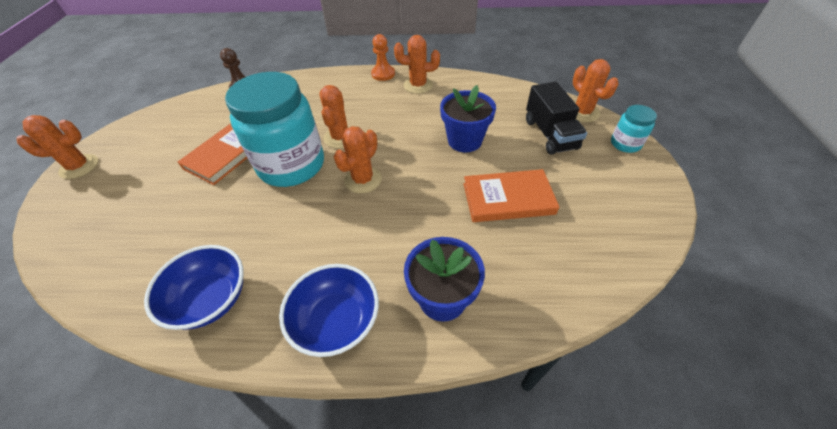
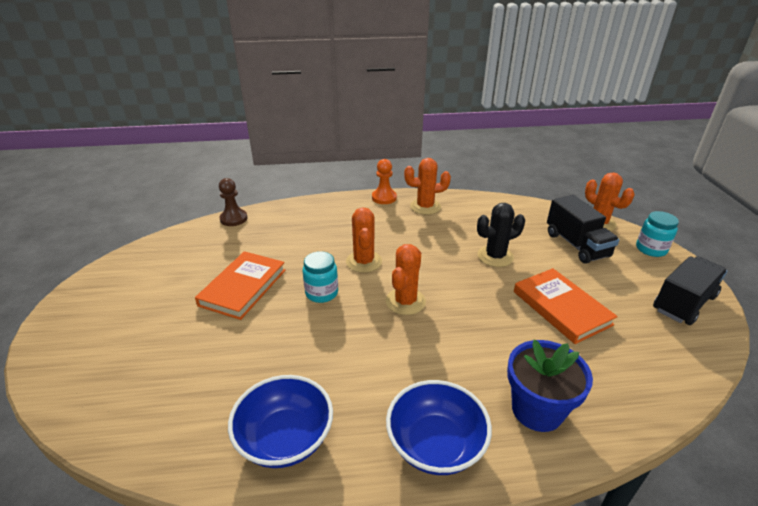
camera: 10 degrees left, 15 degrees down
(79, 167) = (68, 313): orange cactus -> none
(292, 165) = (322, 293): turquoise jar -> turquoise jar, size x0.45
(464, 141) = (495, 256): blue flower pot -> black cactus
(508, 198) = (561, 308): orange book -> orange book turned 75 degrees clockwise
(635, 204) = (683, 303): none -> black truck

